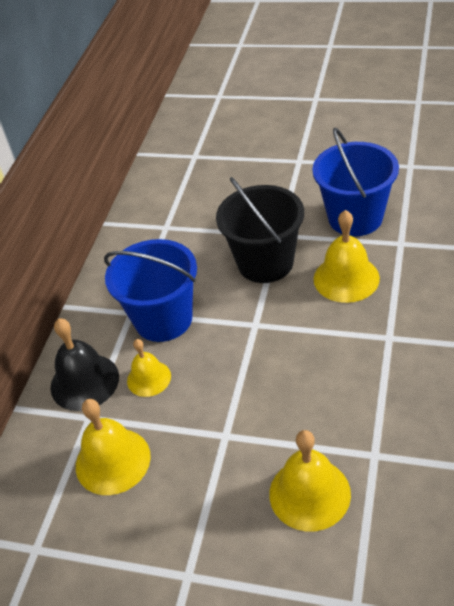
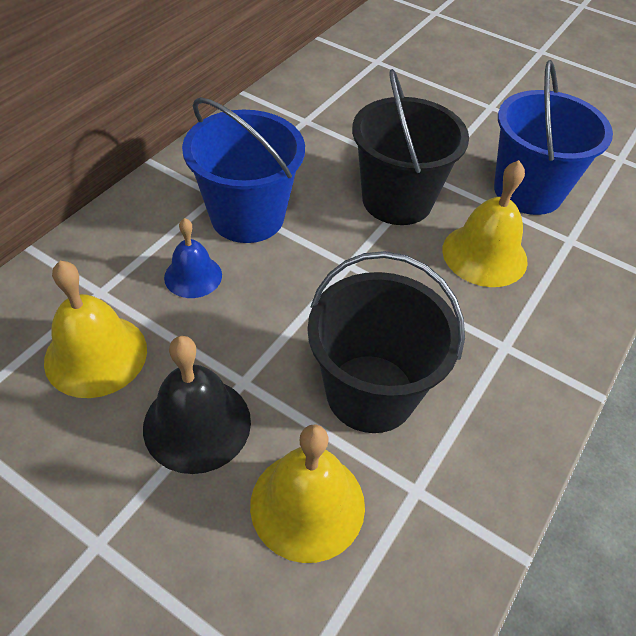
camera: 10 degrees right, 5 degrees up
(84, 382) = (120, 250): black bell -> black bell (197, 424)
(149, 378) = (193, 276): yellow bell -> blue bell
(314, 406) = (370, 393): none -> black bucket

